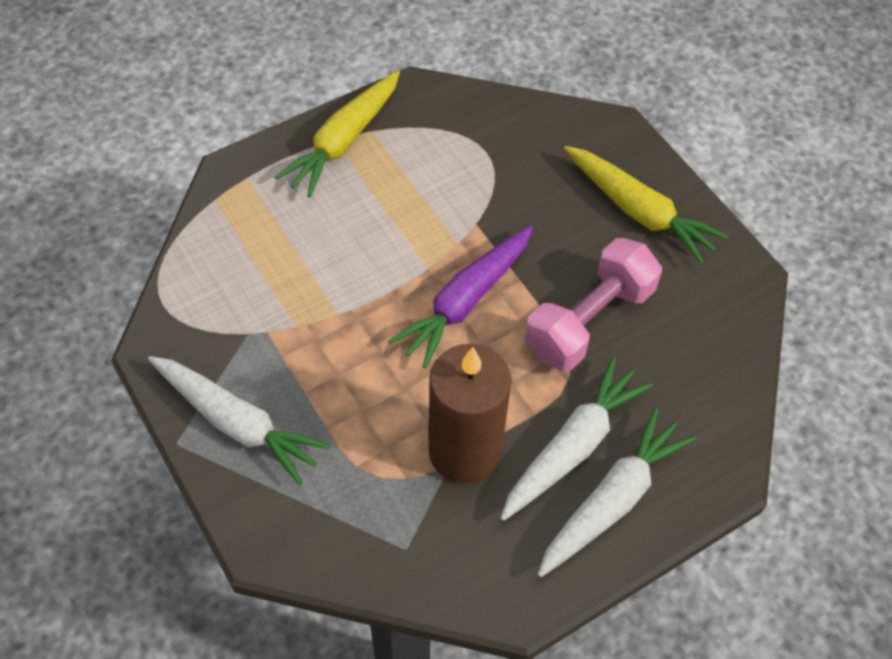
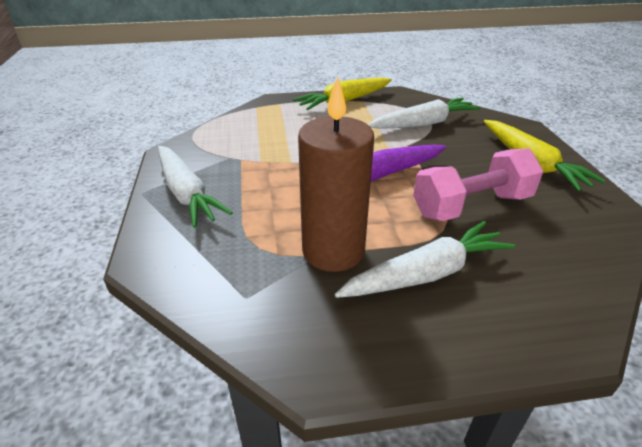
camera: 25 degrees right, 20 degrees down
(612, 500) = (449, 322): white carrot -> white carrot (424, 124)

